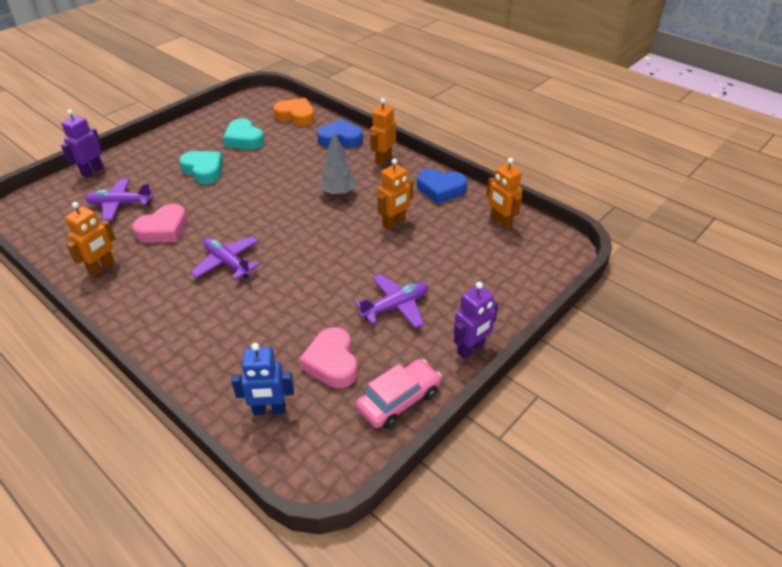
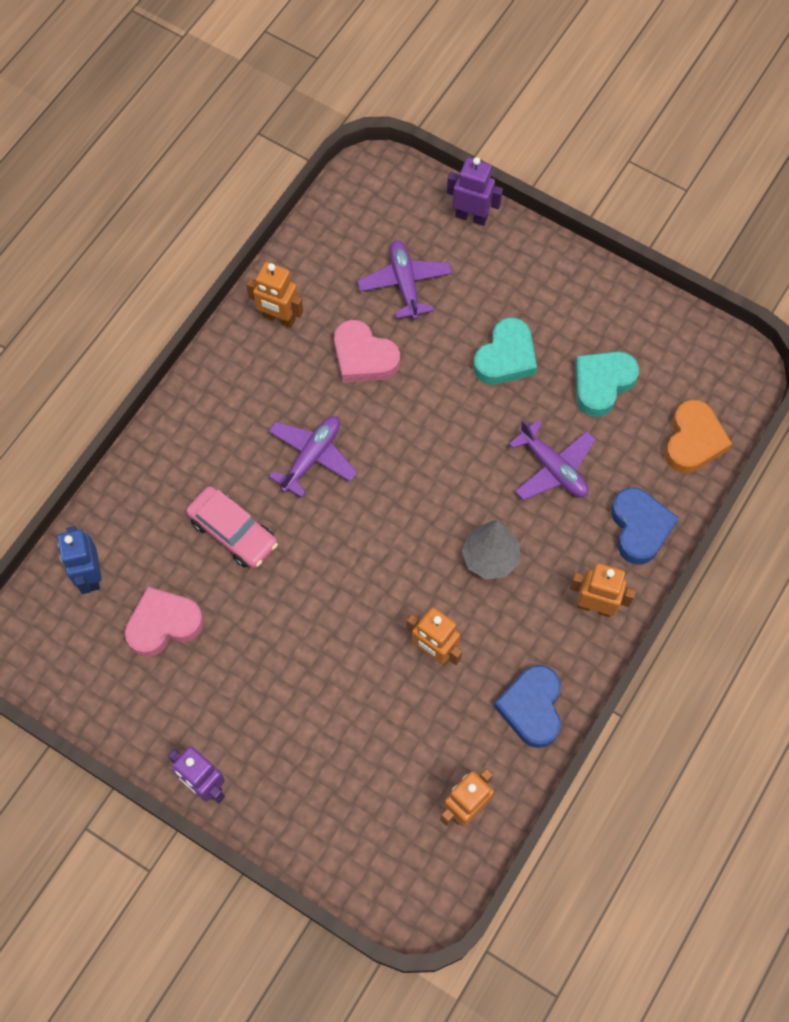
camera: 80 degrees right, 25 degrees up
(395, 306) = (264, 681): purple plane -> purple plane (553, 468)
(399, 400) = (118, 709): pink car -> pink car (233, 532)

